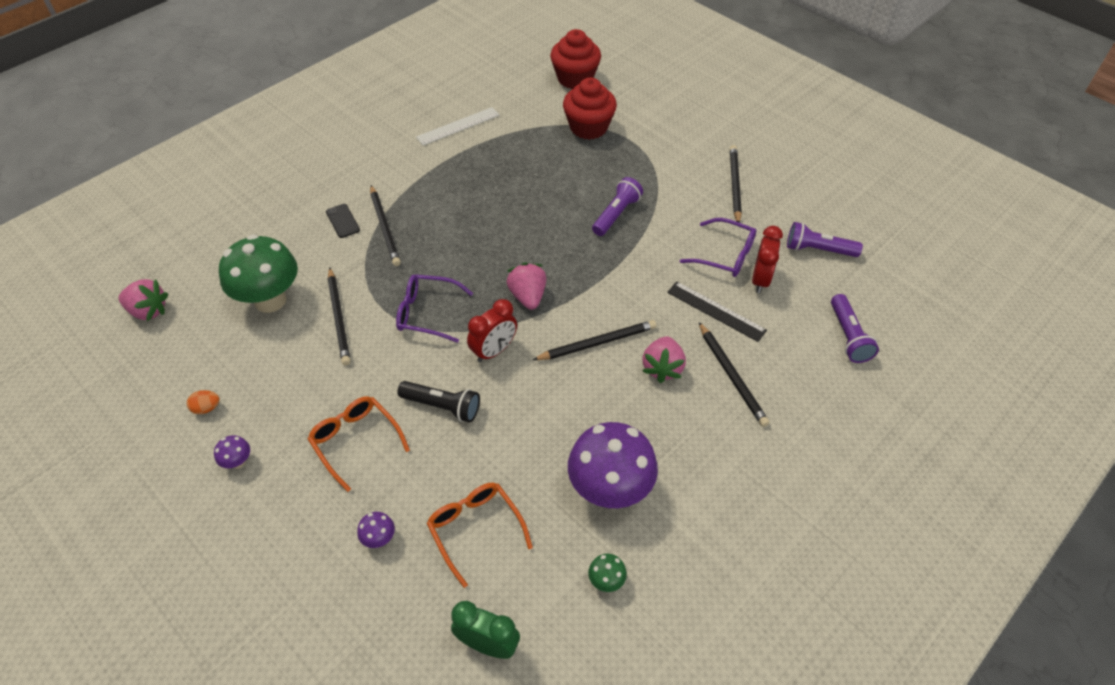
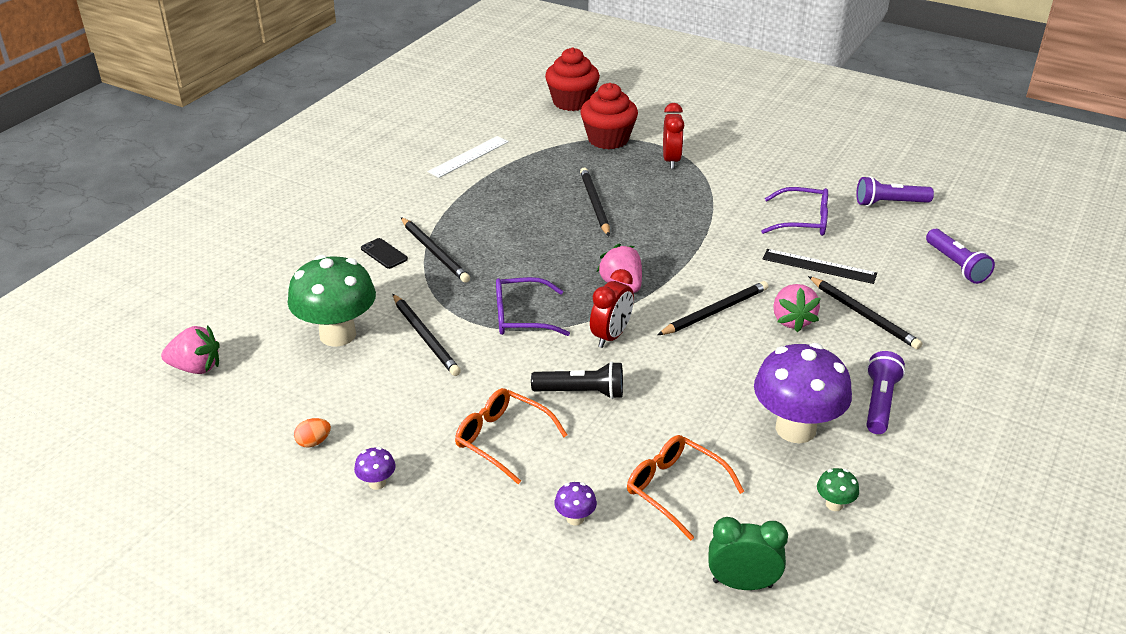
camera: 15 degrees left, 15 degrees down
(616, 214) = (676, 205): purple flashlight -> purple flashlight (879, 403)
(734, 185) = (780, 165): black pencil -> black pencil (594, 204)
(760, 280) = (848, 235): red clock -> red clock (671, 160)

